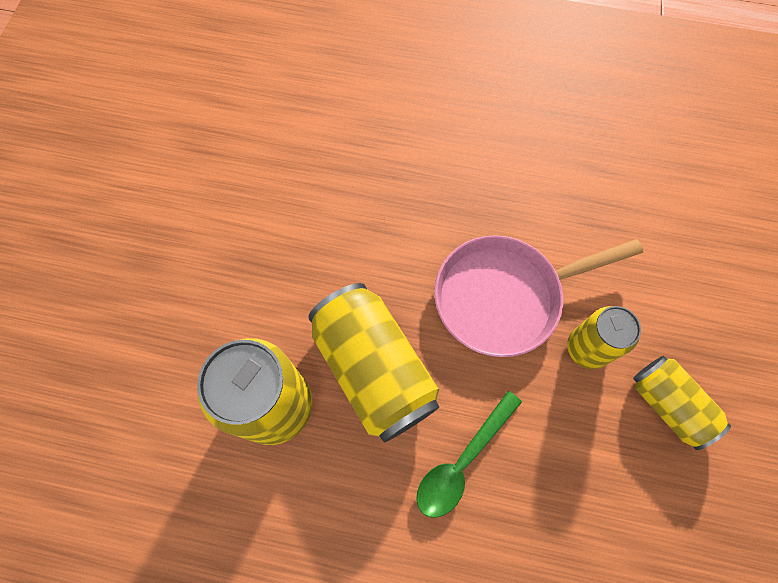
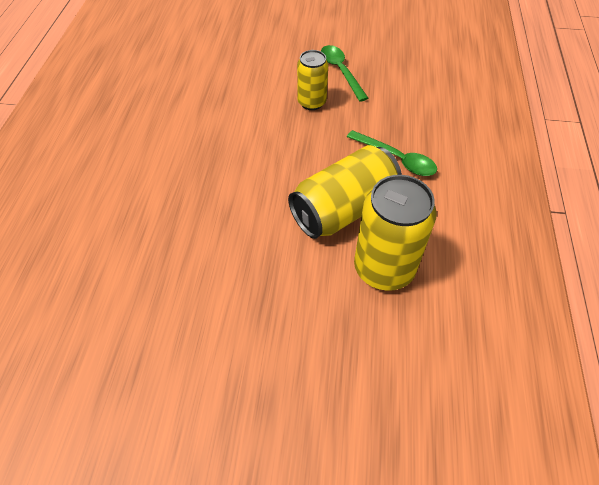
camera: 95 degrees left, 15 degrees down
(504, 297) = (280, 140): pink pan -> none
(668, 404) = (341, 71): yellow can -> green spoon

